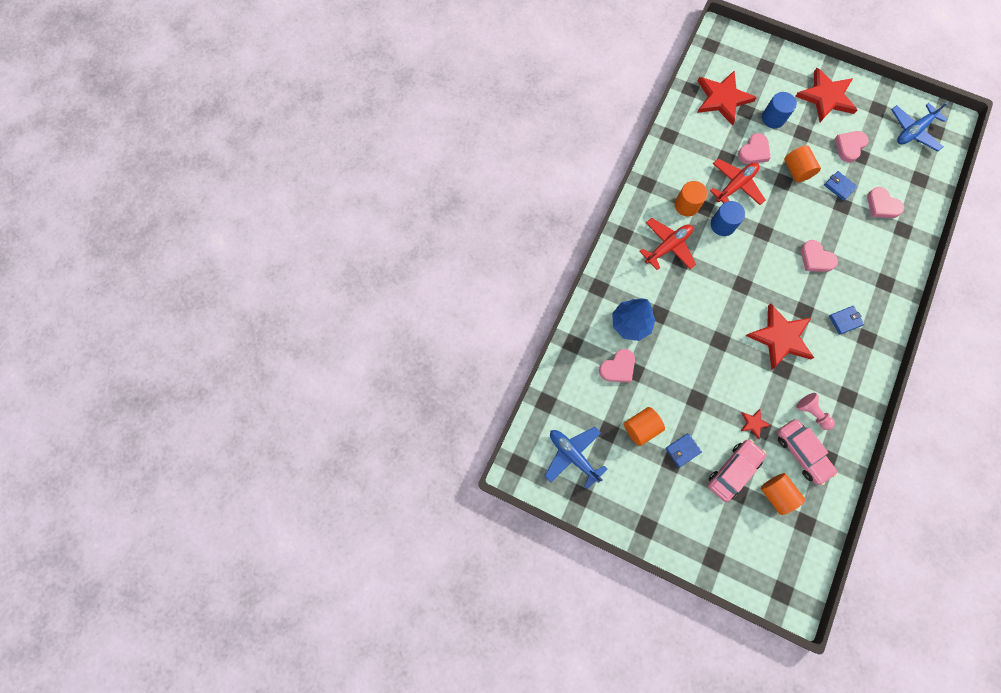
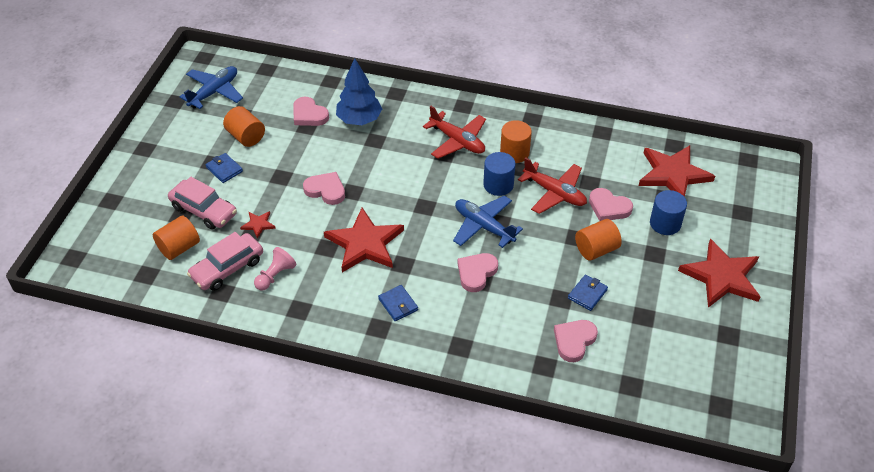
camera: 80 degrees right, 25 degrees down
(849, 147) = (653, 303): pink heart -> pink heart (326, 190)
(913, 131) = (708, 377): blue plane -> blue plane (483, 226)

